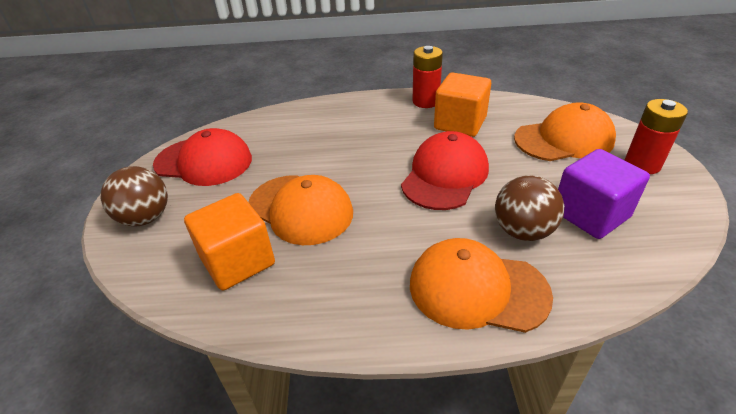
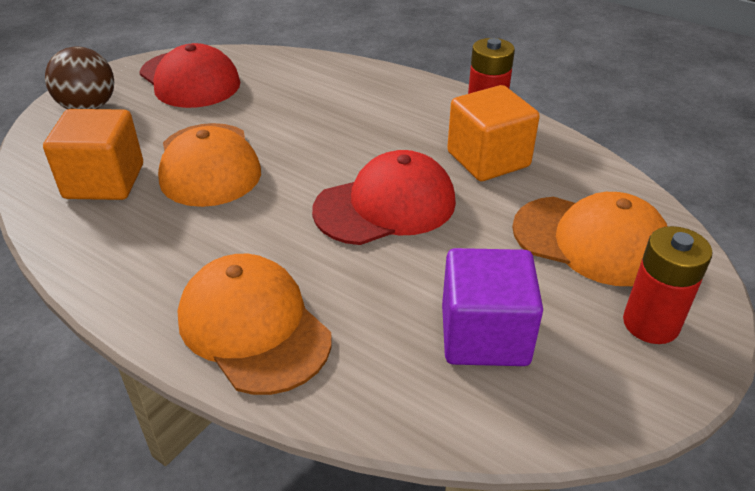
camera: 35 degrees right, 0 degrees up
(523, 231) = (380, 305): brown ball -> none

